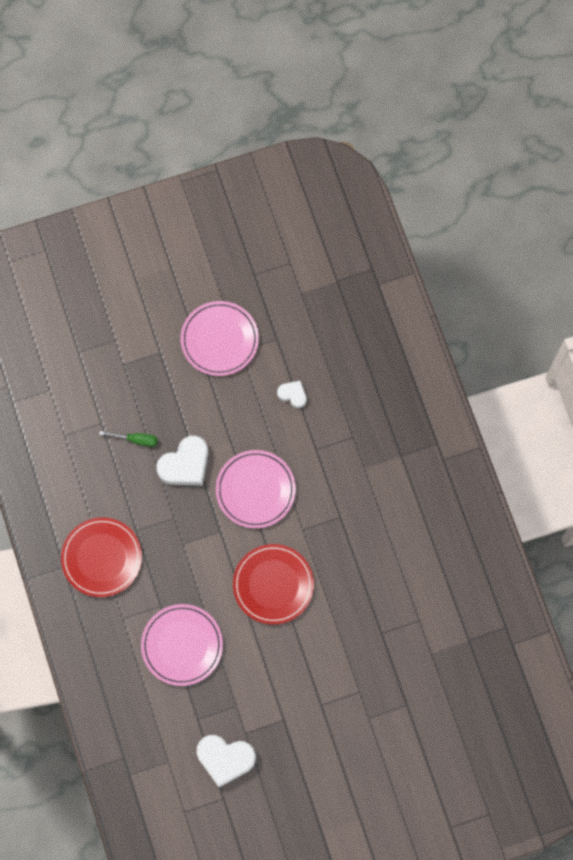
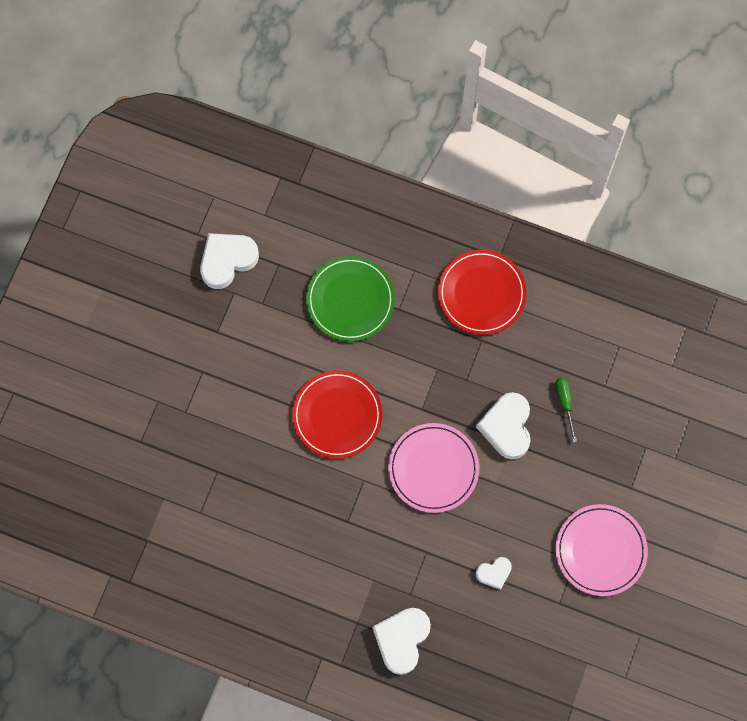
camera: 130 degrees right, 0 degrees up
(136, 439) = (565, 403): green screwdriver -> green screwdriver turned 120 degrees clockwise
(182, 645) = (350, 300): pink plate -> green plate
(387, 418) = (402, 640): none -> white heart

